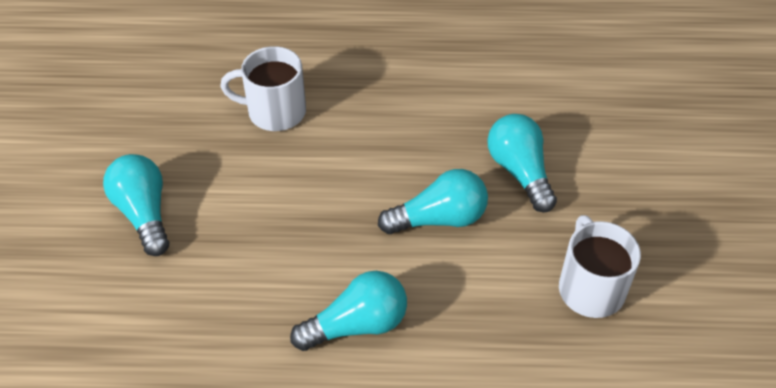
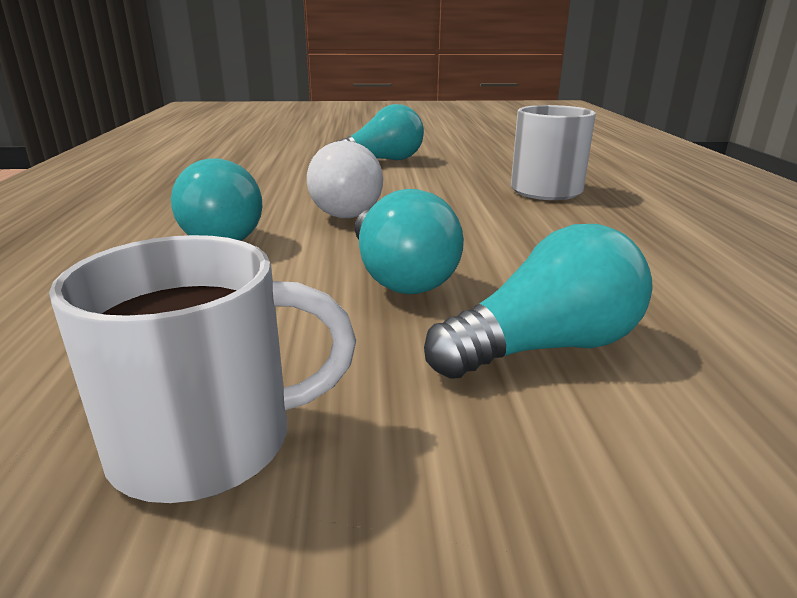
camera: 85 degrees right, 25 degrees down
(304, 247) = (342, 209): none -> white light bulb

